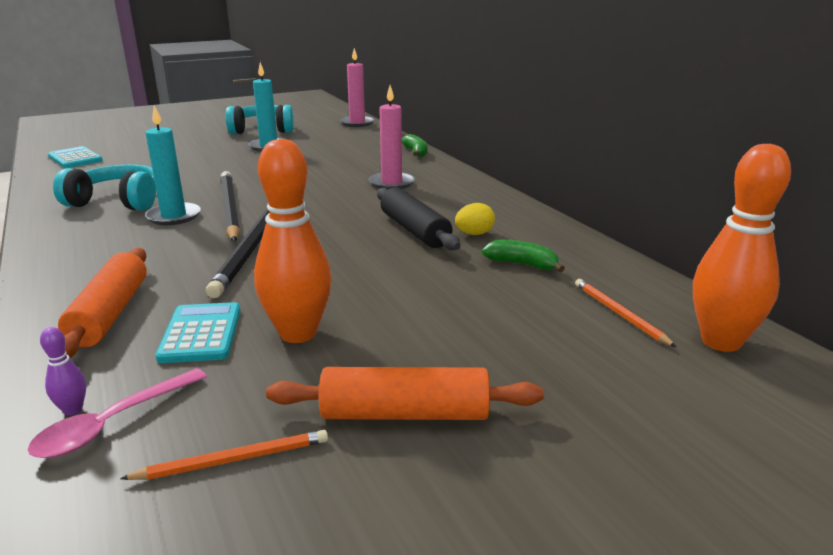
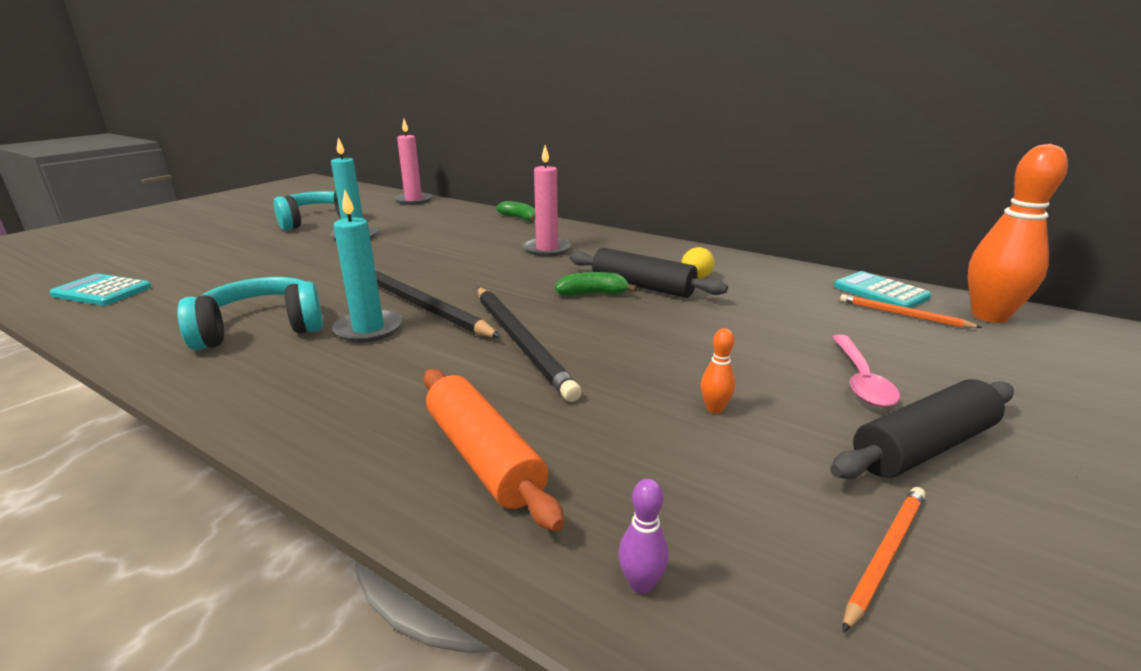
camera: 30 degrees left, 0 degrees up
(113, 424) = (712, 577): pink spoon -> pink spoon (861, 380)
(201, 334) = (625, 442): turquoise calculator -> turquoise calculator (880, 292)
(298, 333) = (714, 408): orange bowling pin -> orange bowling pin, size x0.40
(405, 414) = (923, 447): orange rolling pin -> black rolling pin
(522, 264) = (775, 294): green banana -> green banana (592, 294)

